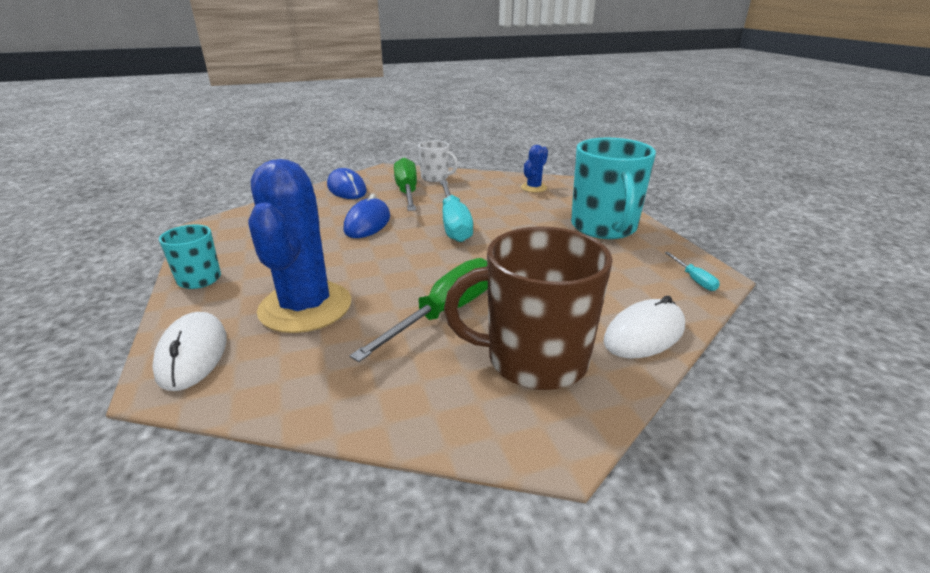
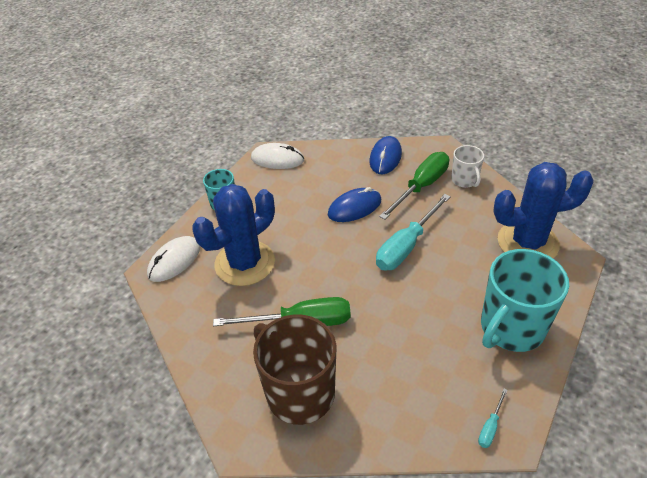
camera: 50 degrees right, 15 degrees up
(533, 188) = (527, 242): blue cactus -> blue cactus, size x2.21
(644, 334) = (380, 432): white mouse -> white mouse (277, 159)

